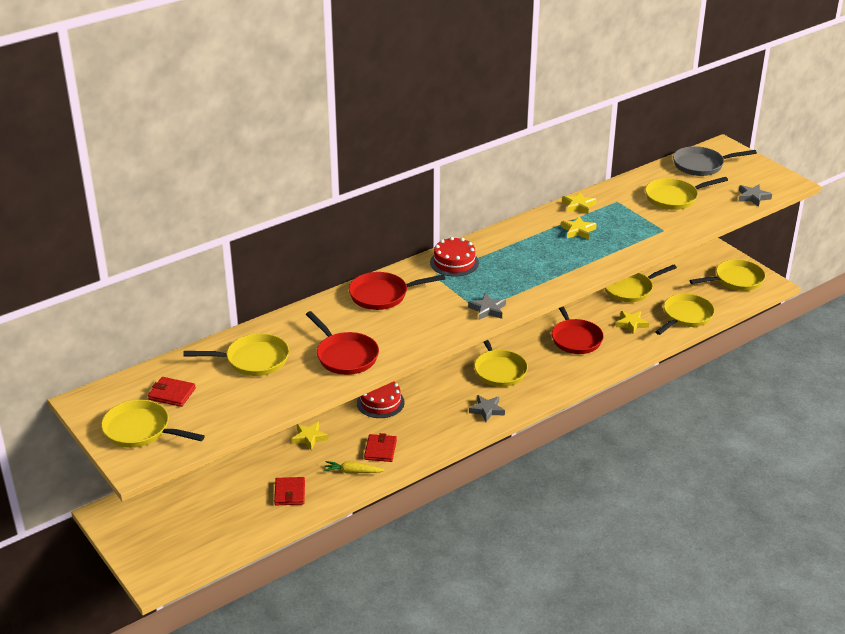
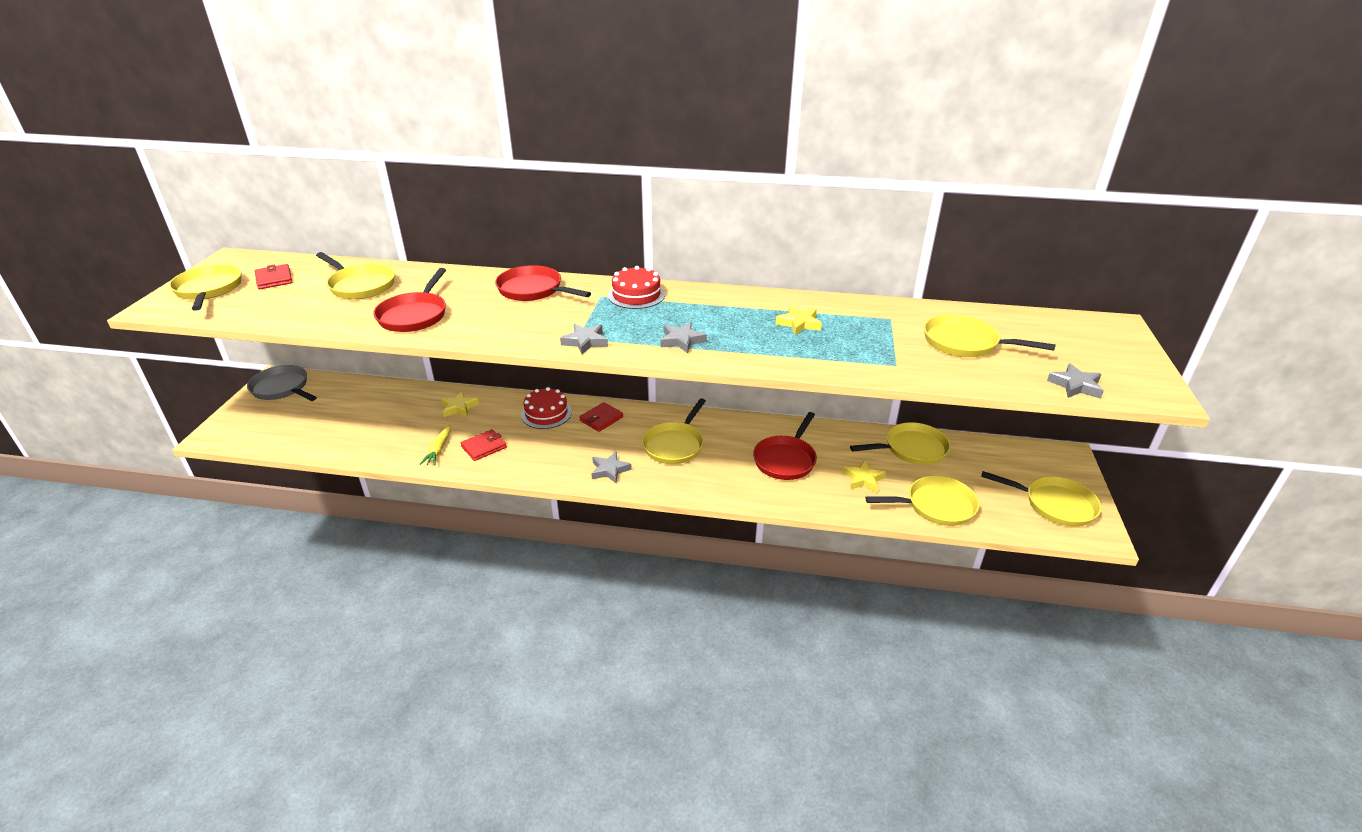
camera: 45 degrees right, 0 degrees up
(289, 493) = (378, 436): red wallet -> red wallet (601, 419)
(353, 472) = (439, 450): yellow carrot -> yellow carrot turned 135 degrees counterclockwise
(538, 277) = (682, 341): none -> grey star
(578, 206) = (840, 305): yellow star -> none
(630, 289) = (912, 449): yellow pan -> yellow pan turned 150 degrees clockwise
(701, 165) = (1056, 329): grey pan -> grey pan (282, 388)

